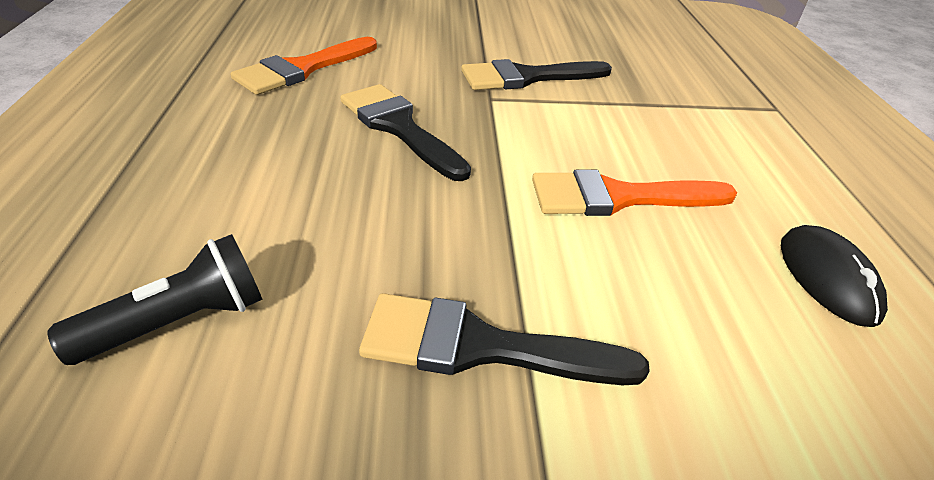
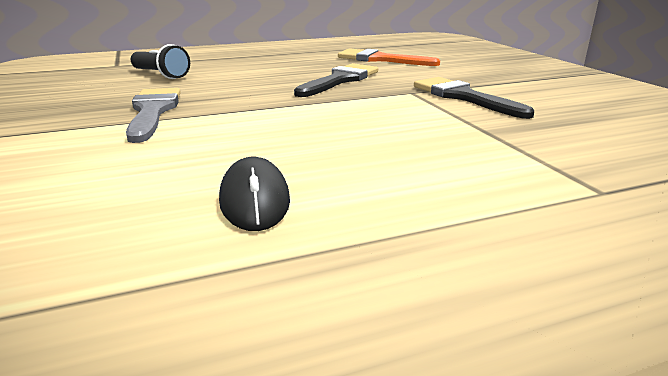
camera: 75 degrees right, 15 degrees down
(480, 346) = (153, 111): black brush -> grey brush
(618, 197) = (314, 130): orange brush -> none
(827, 278) = (254, 200): black mouse -> black mouse turned 75 degrees counterclockwise

